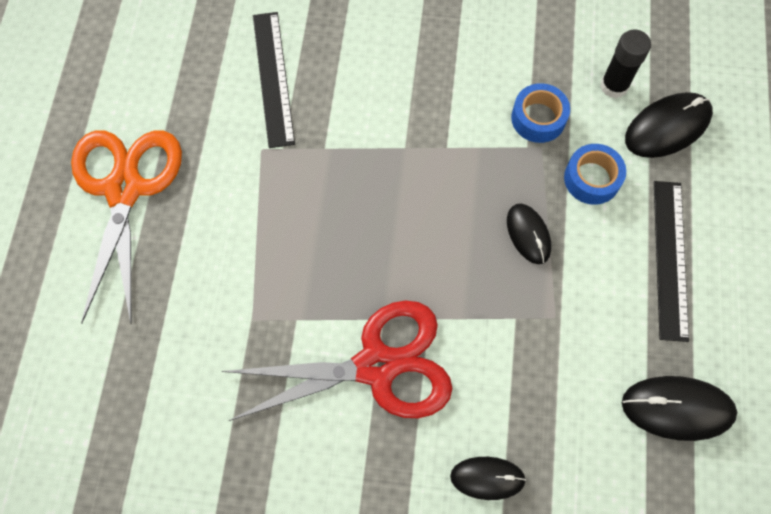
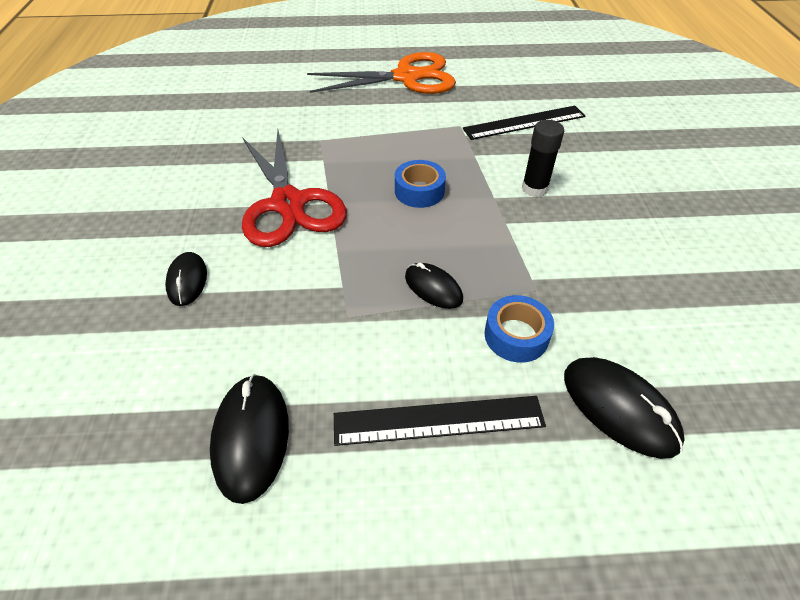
camera: 80 degrees right, 20 degrees down
(528, 234) = (433, 288): black mouse -> black mouse turned 75 degrees clockwise
(538, 118) = (569, 284): blue tape -> blue tape (419, 191)
(614, 86) = (647, 348): black glue stick -> black glue stick (534, 189)

